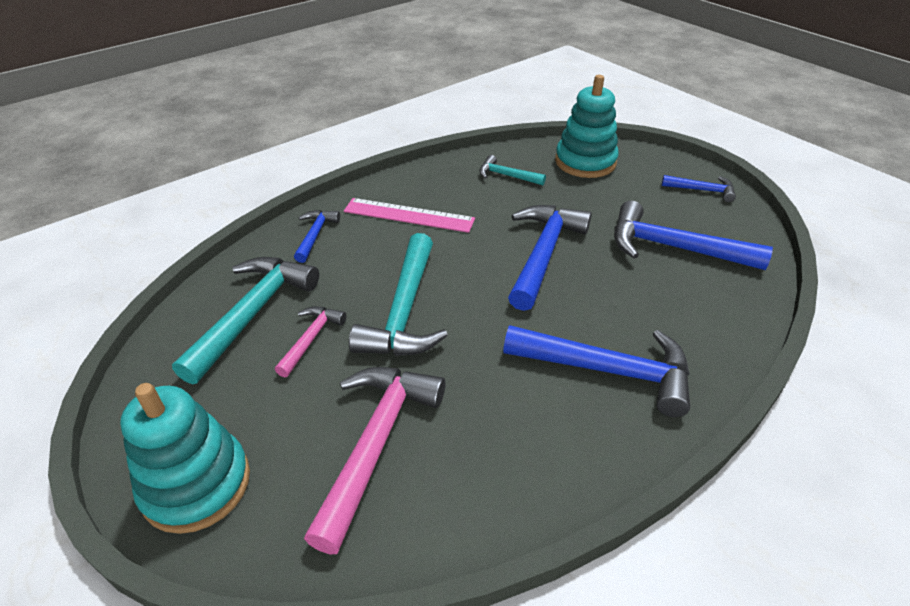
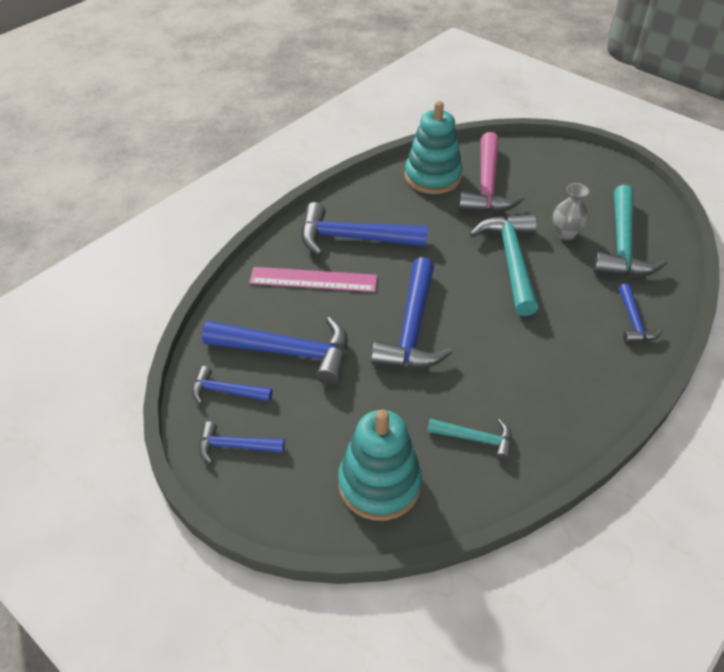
camera: 170 degrees right, 5 degrees up
(196, 484) = (569, 161): turquoise stacking toy -> turquoise stacking toy (432, 177)
(311, 339) = (566, 234): pink hammer -> grey vase
(409, 215) = (559, 359): pink ruler -> pink ruler (313, 280)
(724, 224) = (226, 391): none -> blue hammer

